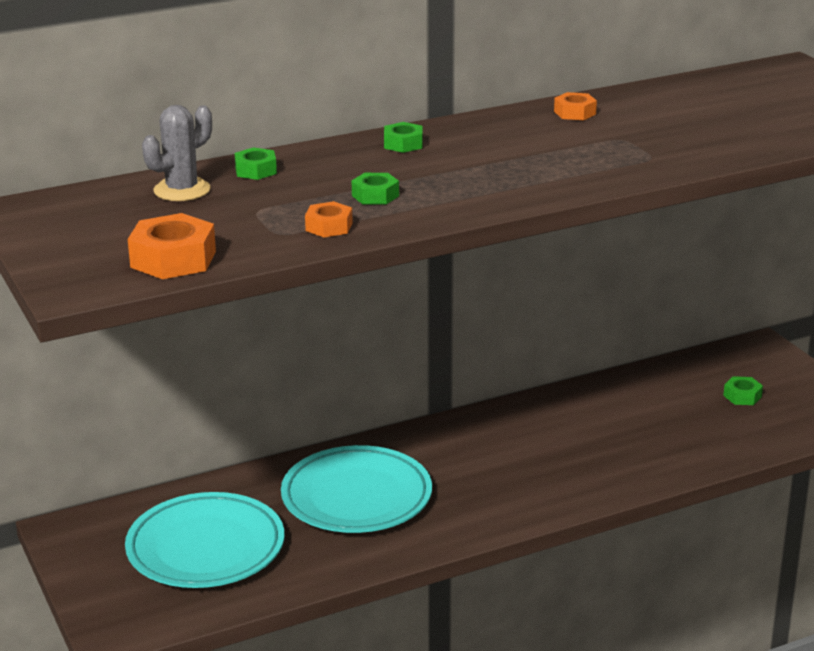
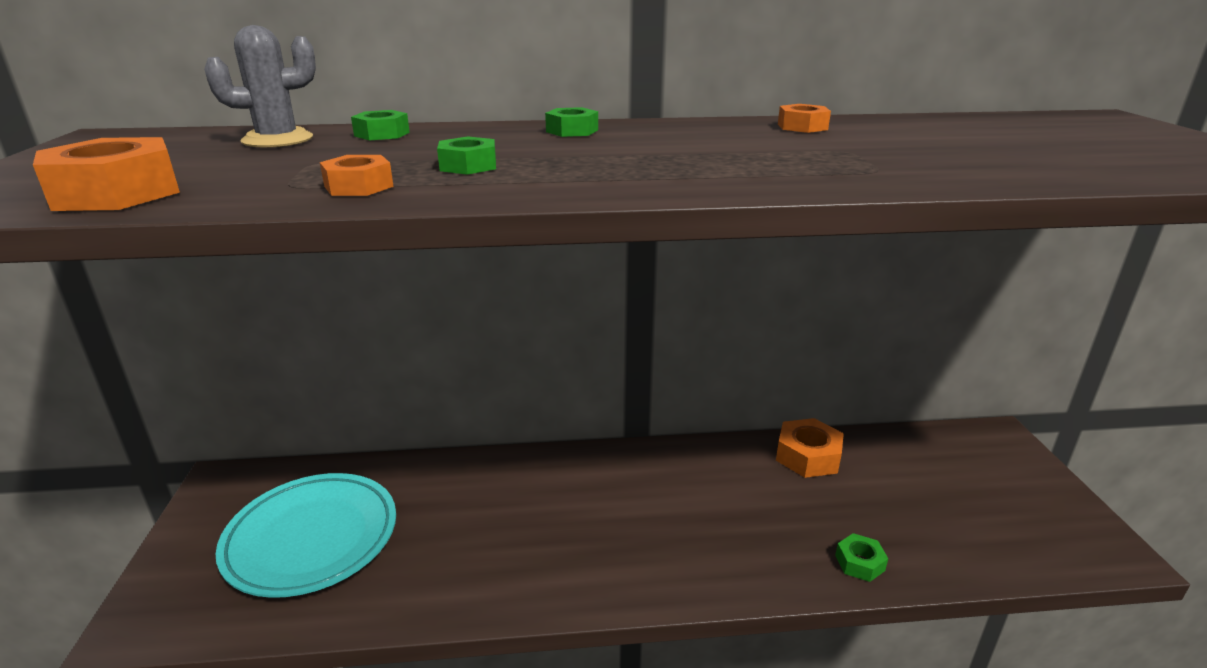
camera: 20 degrees right, 0 degrees up
(356, 497) = (495, 516): turquoise plate -> none
(603, 396) = (808, 456): none -> orange nut
(742, 396) = (967, 491): green nut -> green nut (859, 563)

